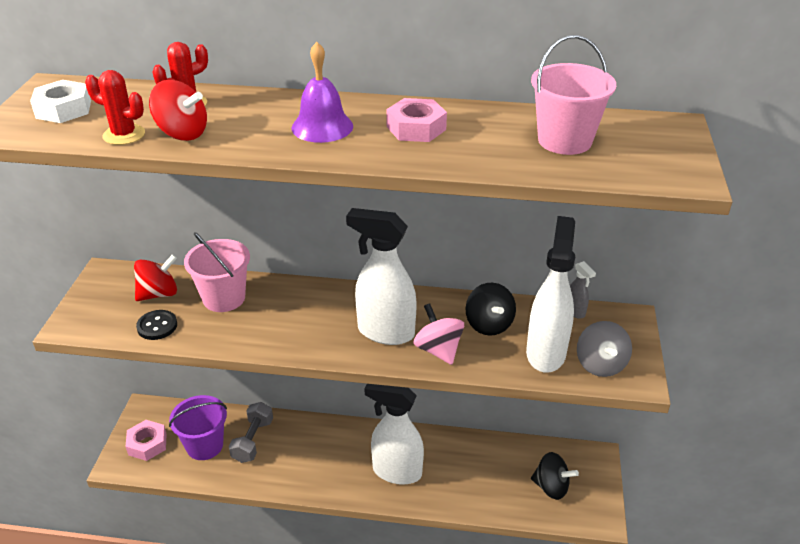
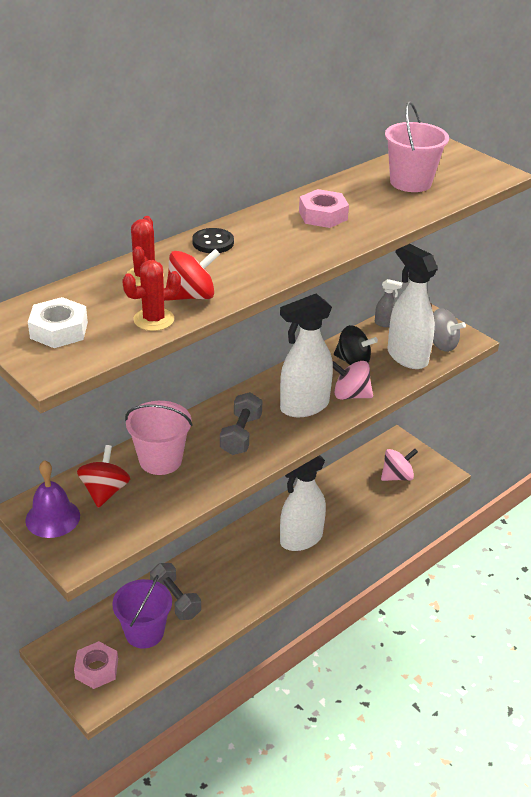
camera: 50 degrees left, 0 degrees up
(157, 326) = (147, 511): black button -> black button (213, 242)
(303, 320) = (241, 435): none -> grey dumbbell
(322, 127) = (269, 243): purple bell -> purple bell (52, 518)
(551, 487) = (397, 476): black spinning top -> pink spinning top

